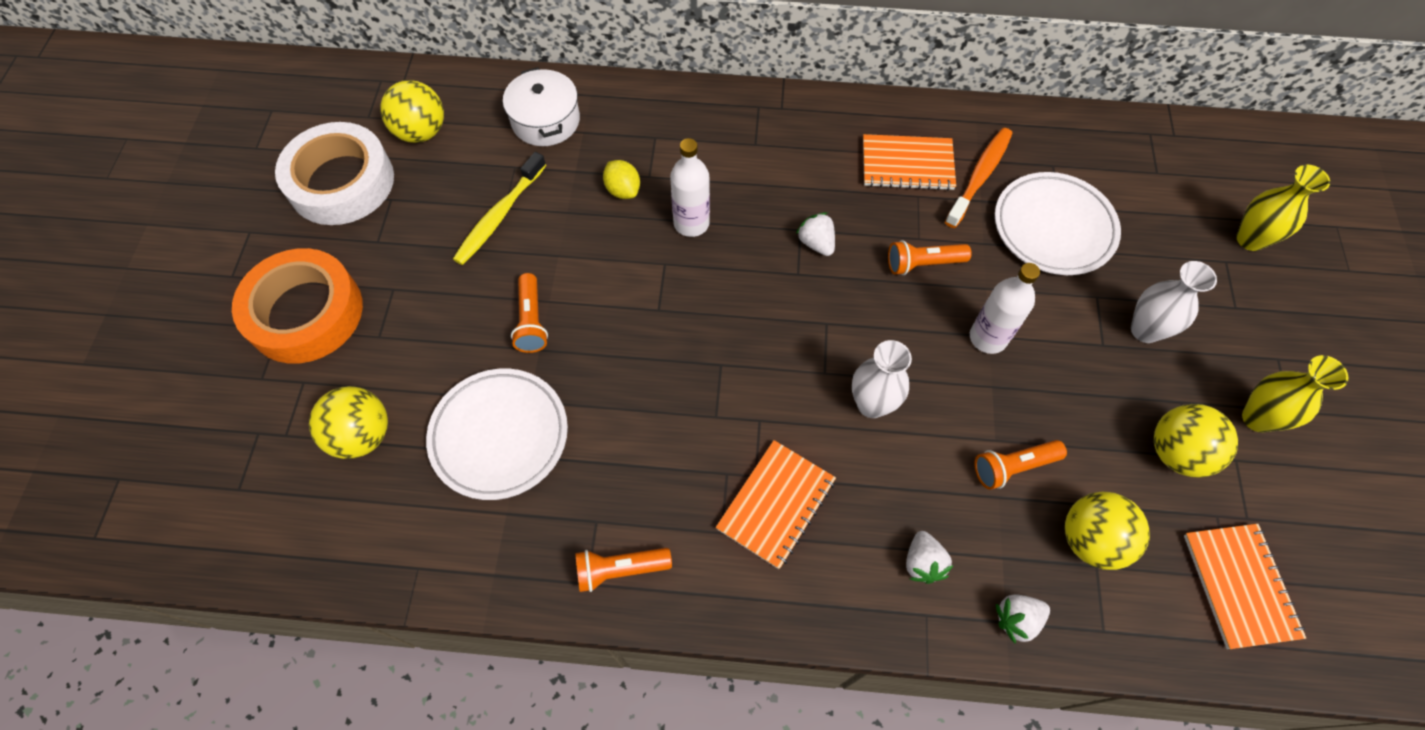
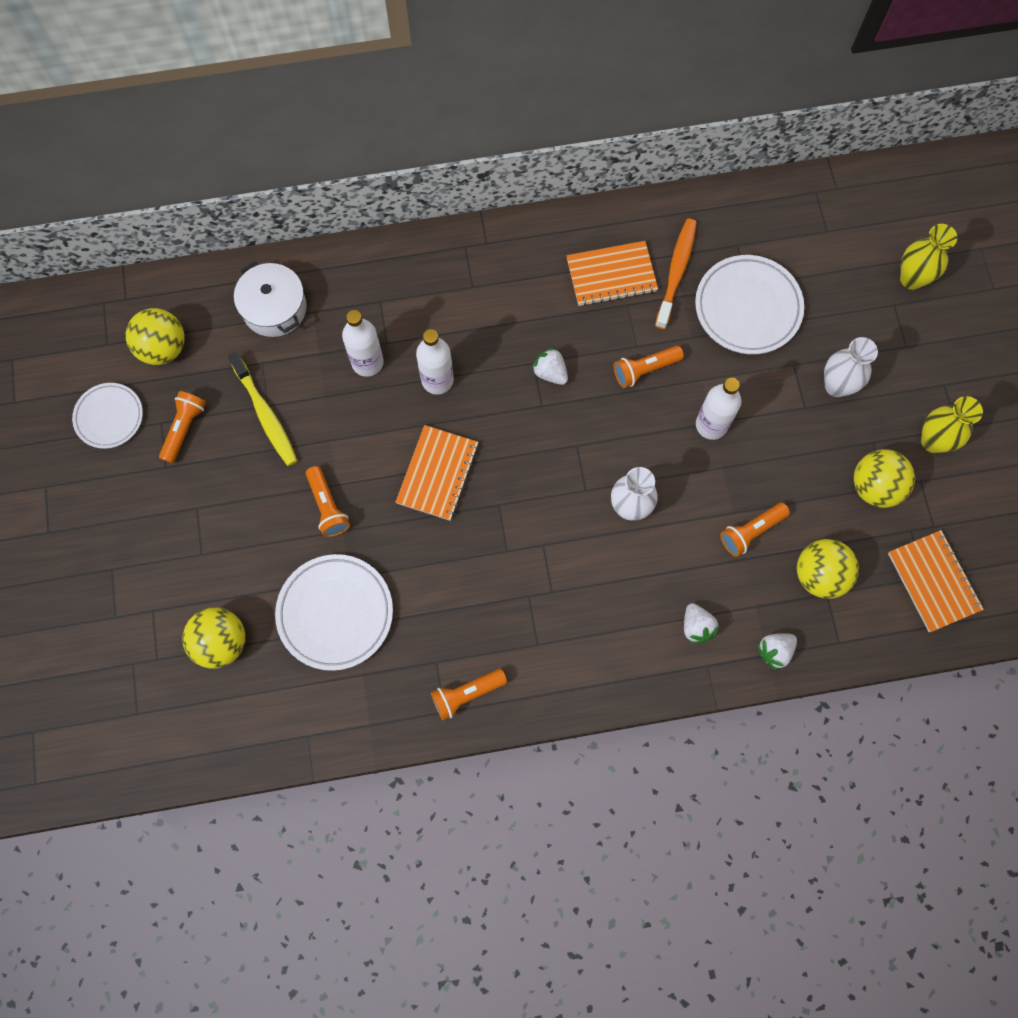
camera: 15 degrees left, 10 degrees up
(305, 313) = (129, 549): orange tape -> none
(341, 182) = (109, 417): white tape -> white plate
(412, 210) = (184, 428): none -> orange flashlight
(499, 215) = (265, 414): yellow toothbrush -> yellow toothbrush turned 45 degrees counterclockwise
(623, 190) = (367, 362): yellow lemon -> white bottle
(776, 504) = (573, 611): orange notebook -> orange notebook (437, 473)

